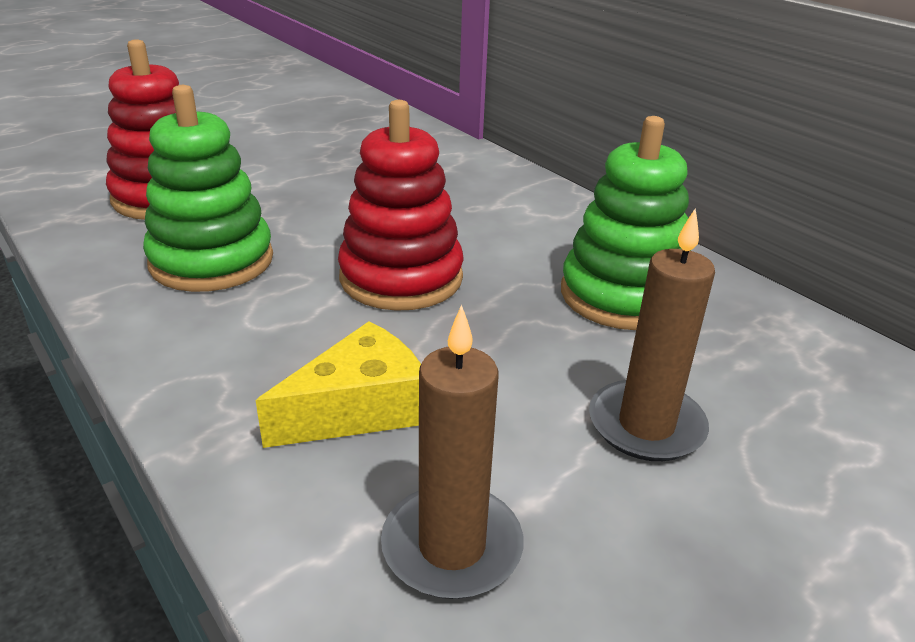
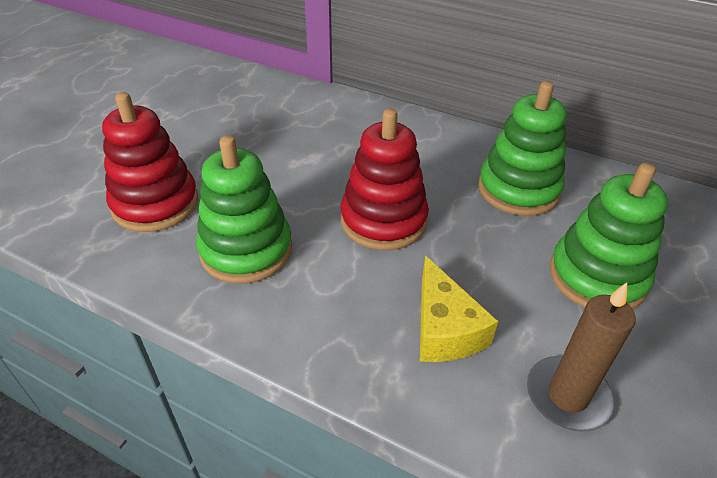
camera: 25 degrees left, 10 degrees up
(359, 409) = (444, 329): yellow cheese -> yellow cheese turned 135 degrees clockwise
(646, 425) = (597, 277): brown candle -> green stacking toy

